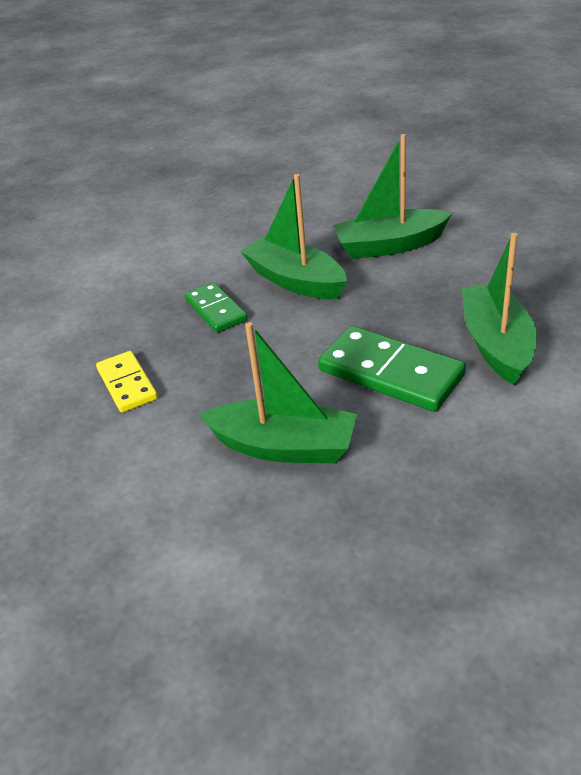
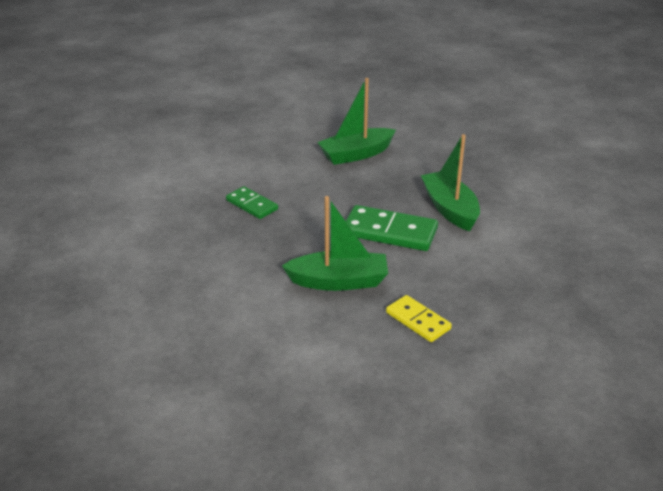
camera: 20 degrees left, 5 degrees down
(127, 384) = (211, 257): yellow domino -> yellow domino (418, 321)
(295, 281) = (300, 181): green boat -> none

